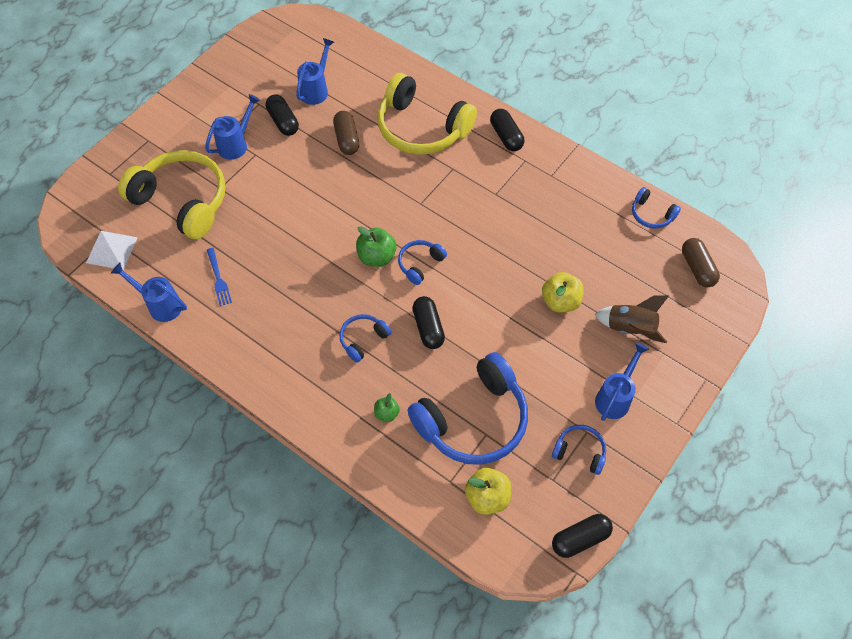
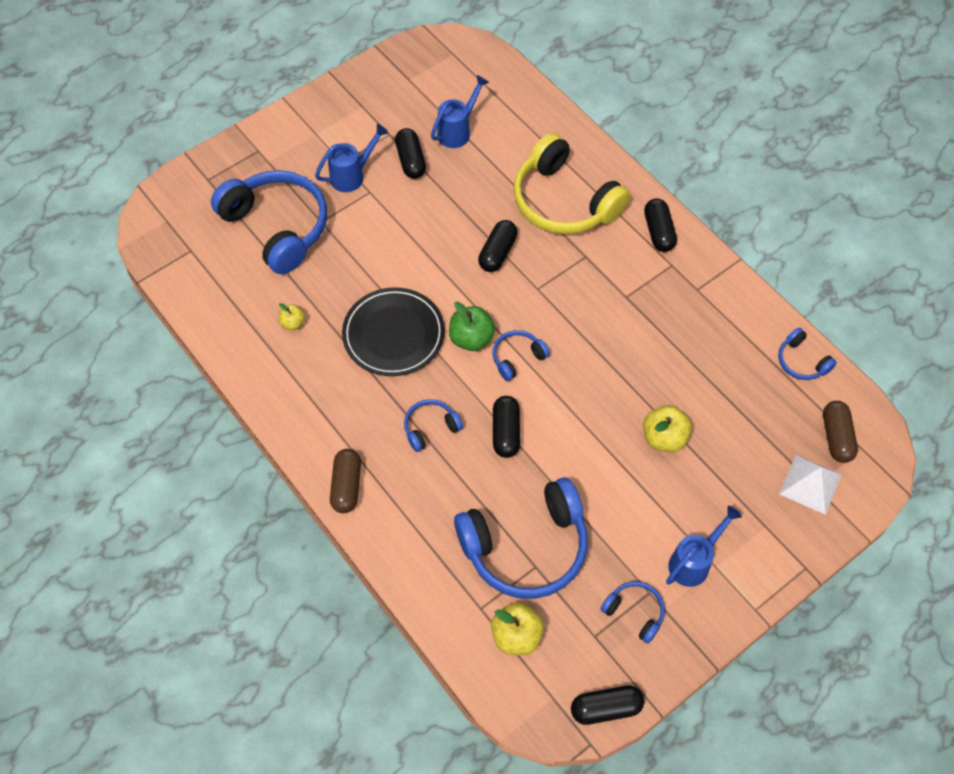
camera: 15 degrees right, 0 degrees up
(111, 250) = (188, 265): white pyramid -> white pyramid (810, 484)
(160, 304) = (223, 337): blue watering can -> none
(182, 200) = (277, 227): yellow headphones -> blue headphones
(218, 278) = (293, 323): blue fork -> yellow apple
(309, 268) = (393, 334): none -> black plate
(347, 139) = (476, 196): brown capsule -> brown capsule (346, 486)
(378, 181) = (497, 253): none -> black capsule
(386, 413) = (433, 516): green apple -> none
(630, 328) = (735, 487): brown rocket -> none

